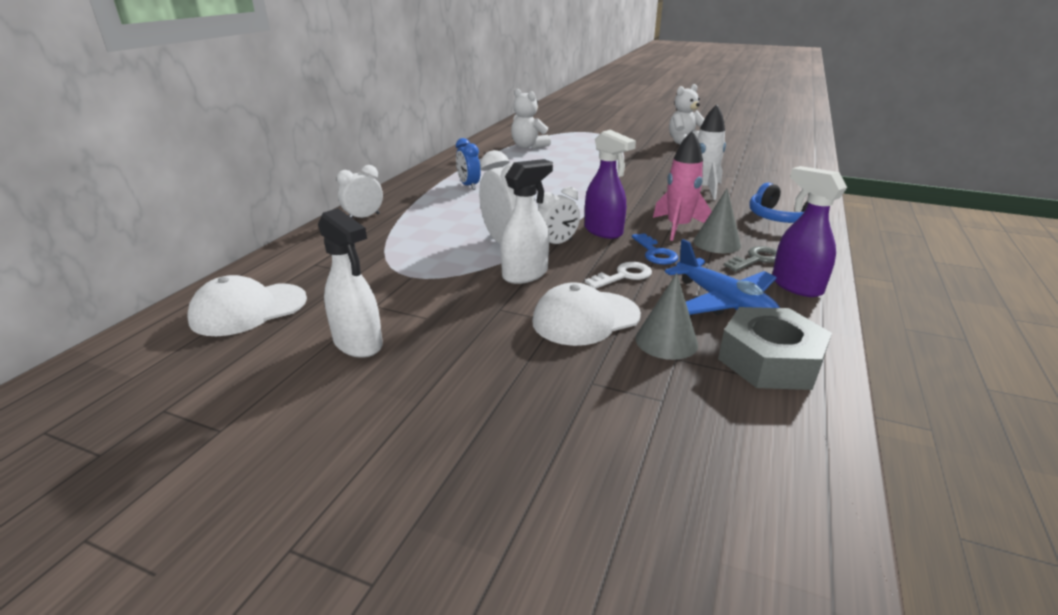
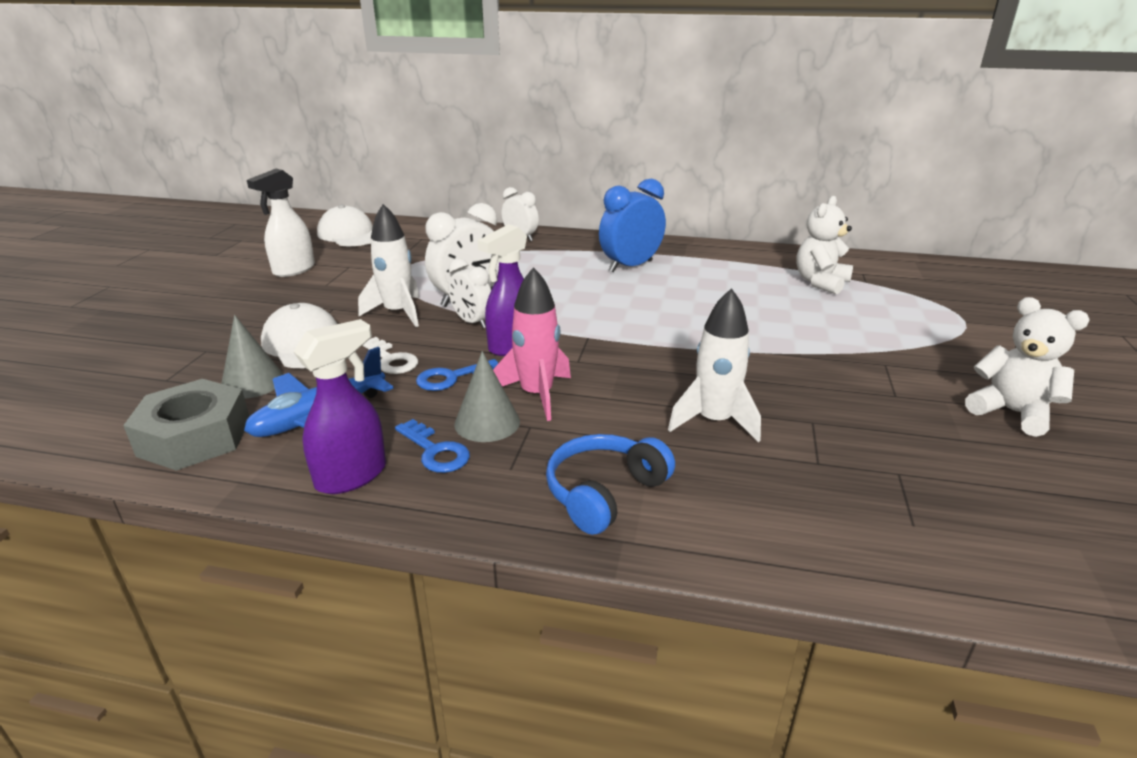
camera: 80 degrees right, 0 degrees up
(469, 186) = (630, 266): blue clock -> blue clock, size x1.57
(526, 274) = (398, 313): white spray bottle -> white rocket
(756, 259) = (435, 451): grey key -> blue key

